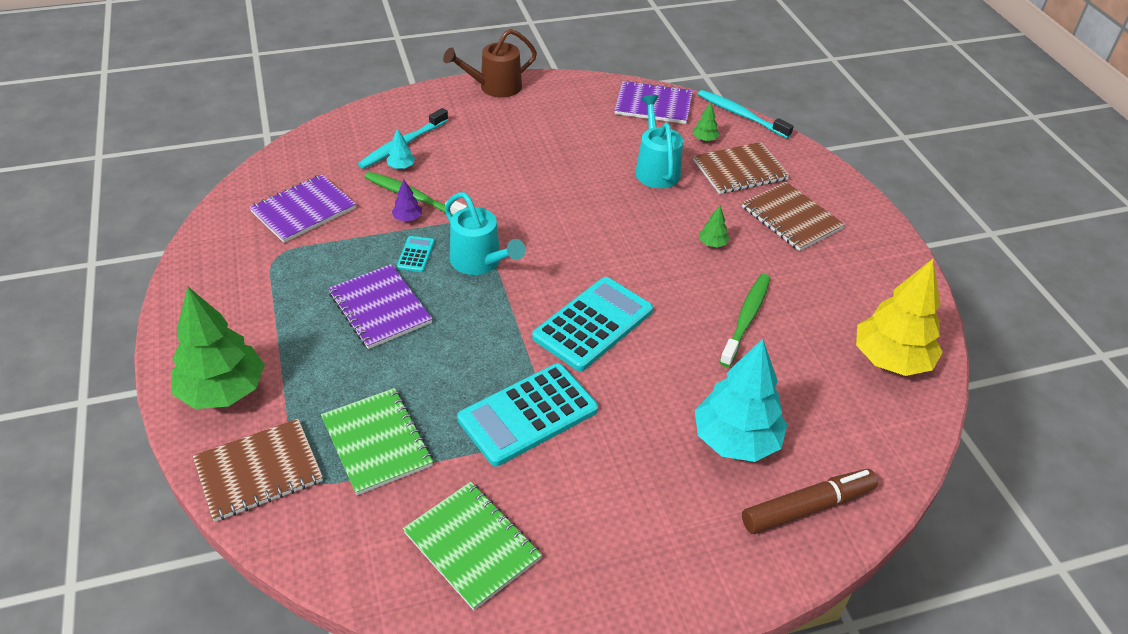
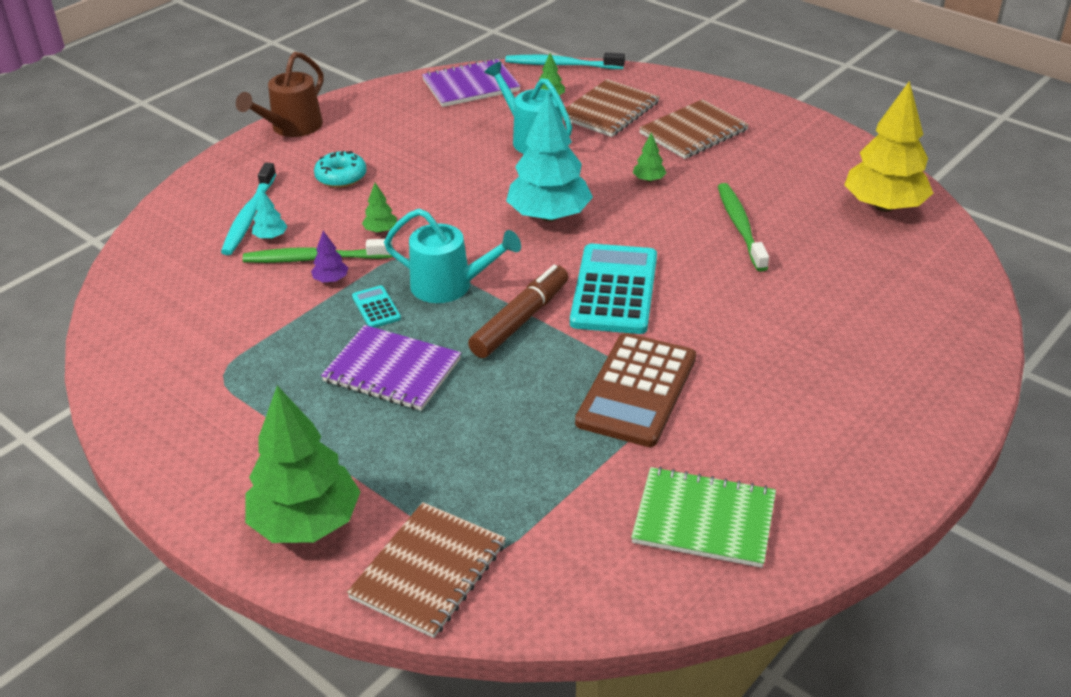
camera: 30 degrees left, 5 degrees down
(303, 210) = (204, 320): purple notebook -> none
(377, 442) = (520, 484): green notebook -> none
(476, 195) = (380, 230): none -> green tree
(490, 141) = (341, 177): none -> turquoise donut
(528, 415) = (637, 390): turquoise calculator -> brown calculator
(736, 440) = (831, 323): turquoise tree -> turquoise tree (549, 216)
(791, 218) = (693, 132): brown notebook -> brown notebook turned 60 degrees counterclockwise
(807, 507) = (936, 345): brown marker -> brown marker (520, 320)

